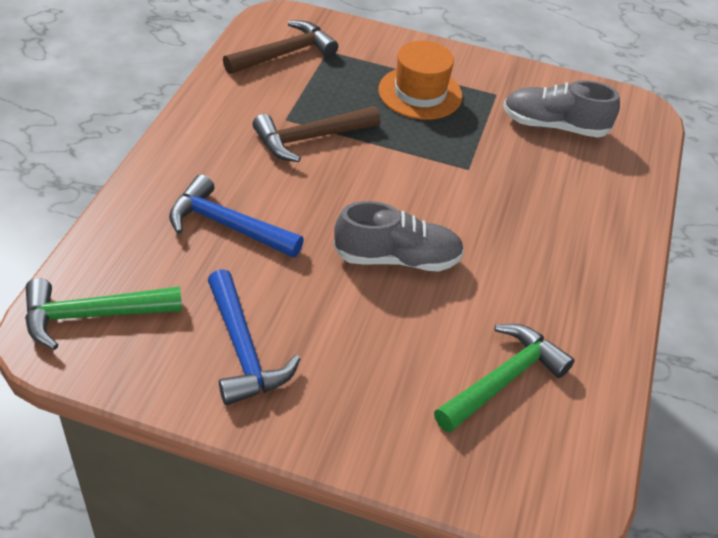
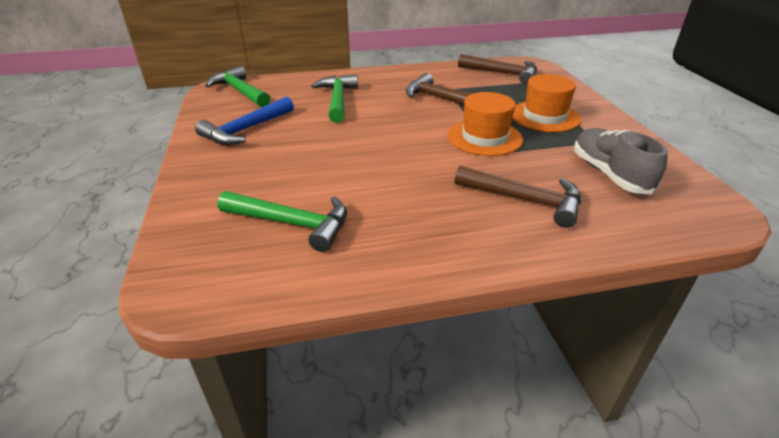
camera: 65 degrees right, 10 degrees down
(227, 225) = (338, 100): blue hammer -> green hammer
(397, 258) = (370, 152): grey shoe -> none
(431, 159) = (484, 137): none -> orange hat
(561, 200) = (525, 200): none -> brown hammer

